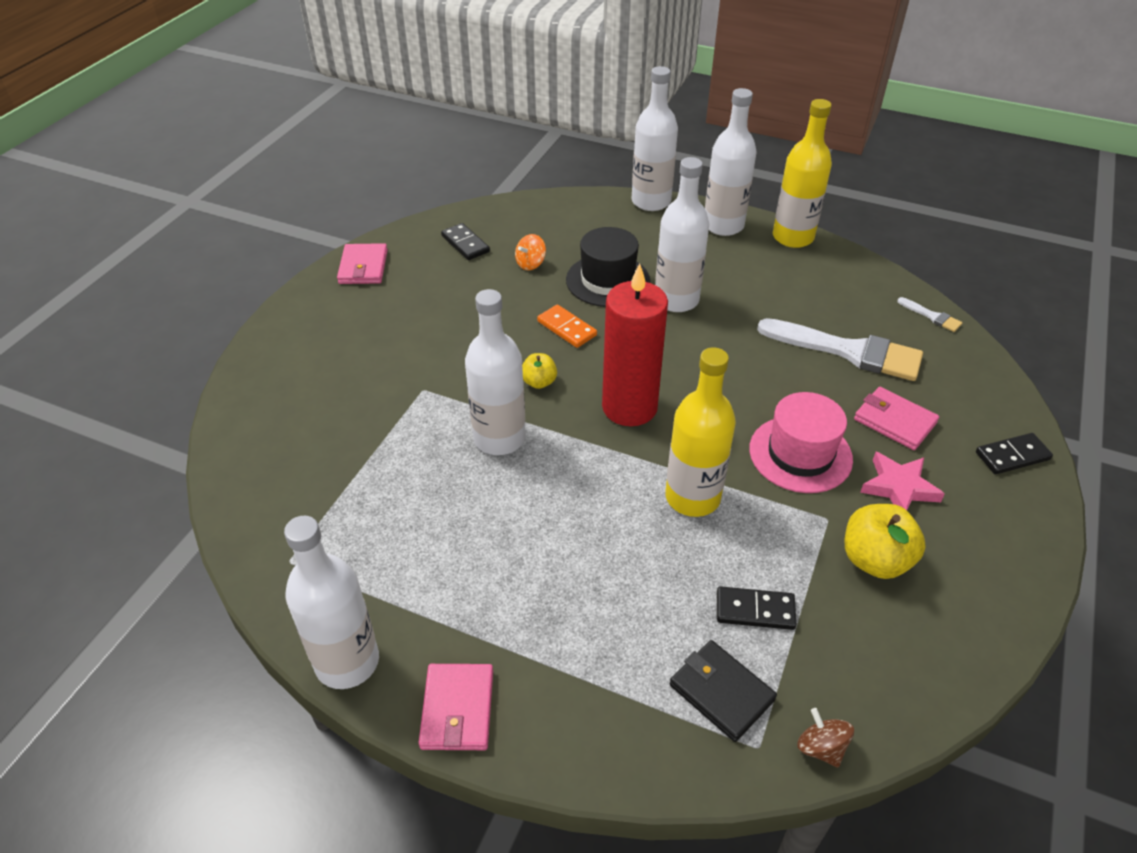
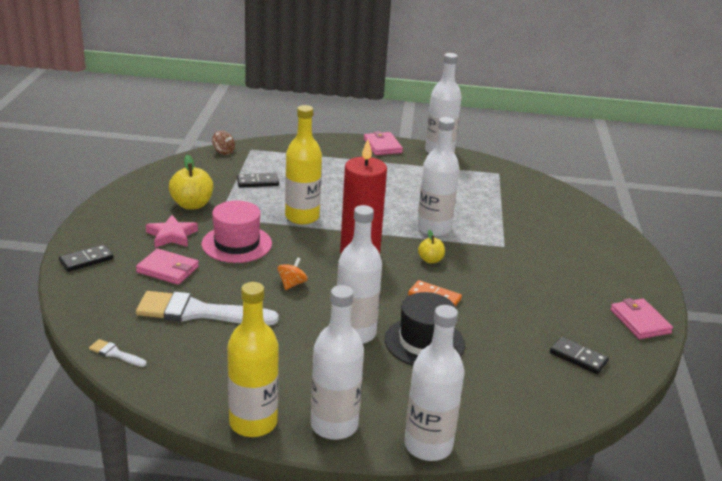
camera: 160 degrees right, 15 degrees down
(530, 264) = (503, 347): orange spinning top -> orange spinning top (292, 284)
(721, 692) = (270, 160): black wallet -> none

